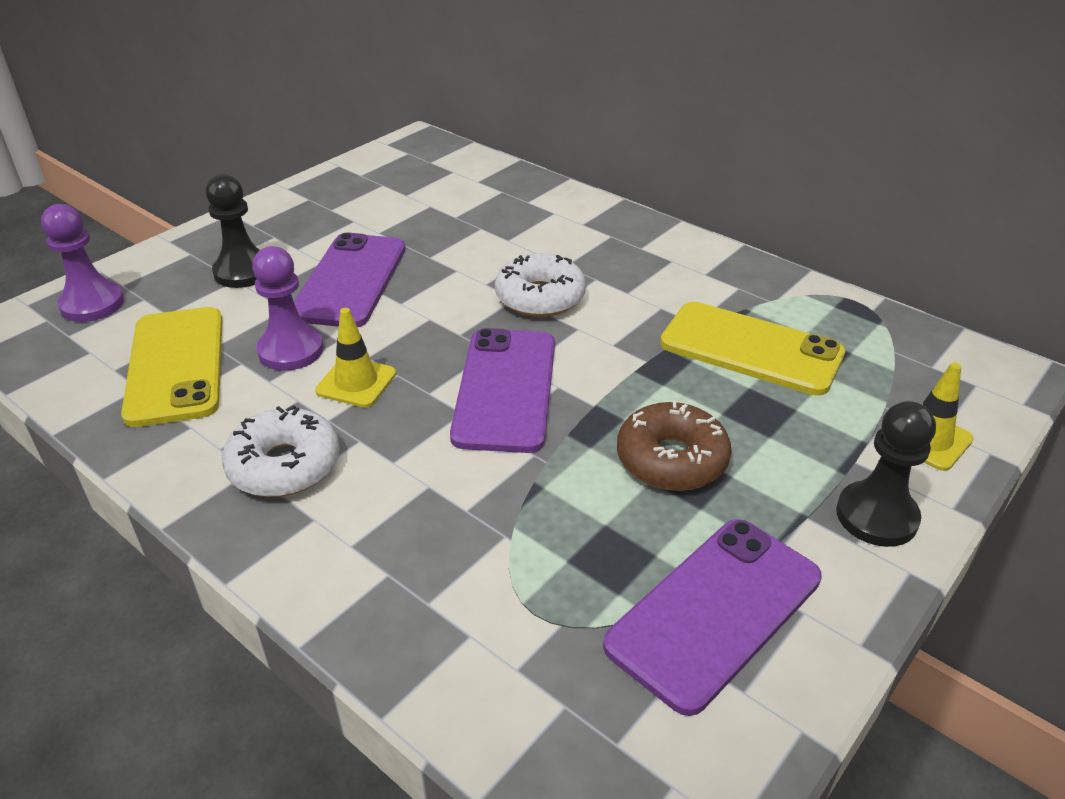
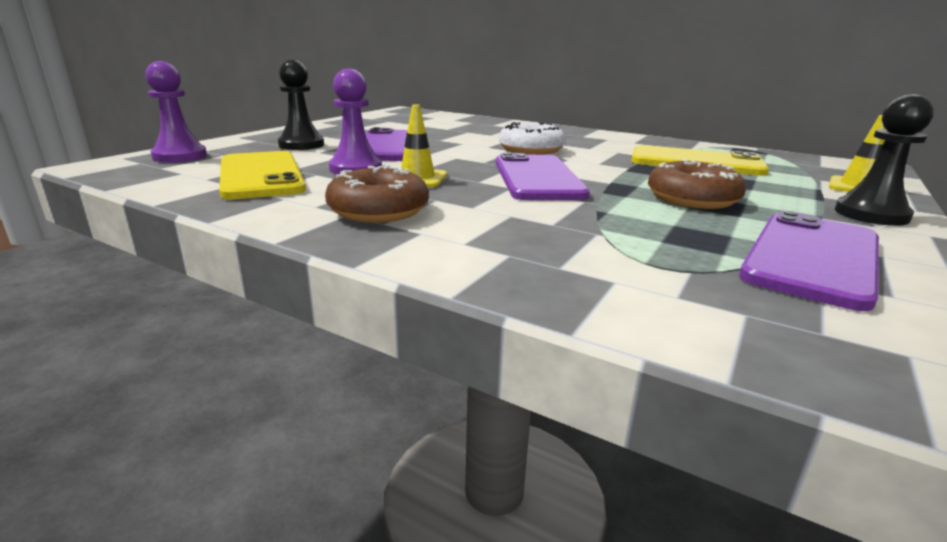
camera: 10 degrees left, 15 degrees down
(284, 465) = (378, 210): white donut -> brown donut

